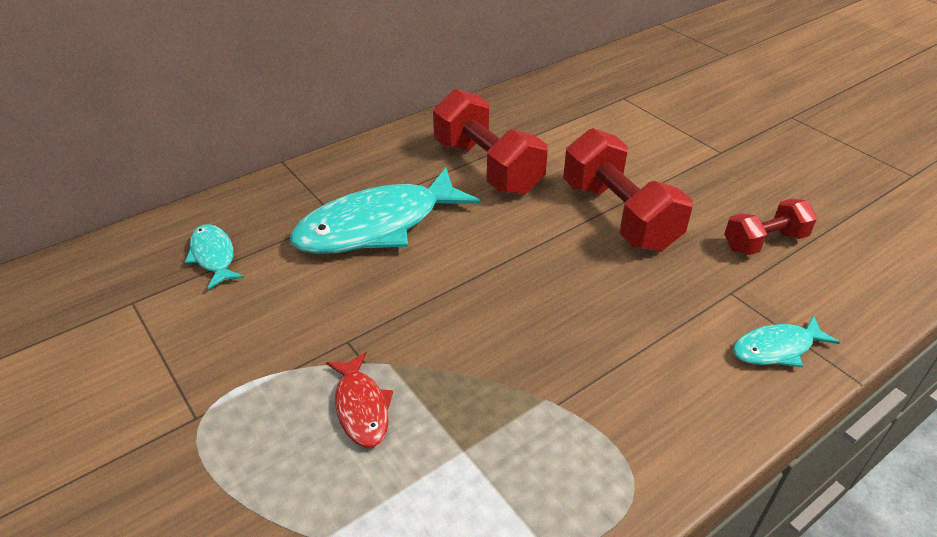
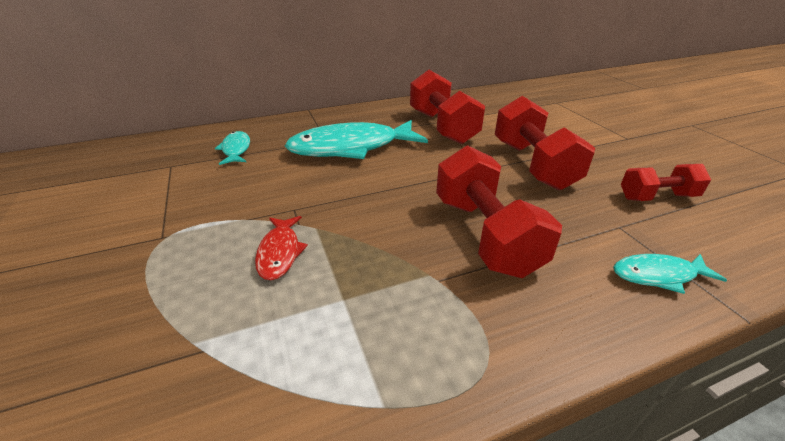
camera: 15 degrees right, 5 degrees down
(590, 333) = (485, 234): none -> red dumbbell

